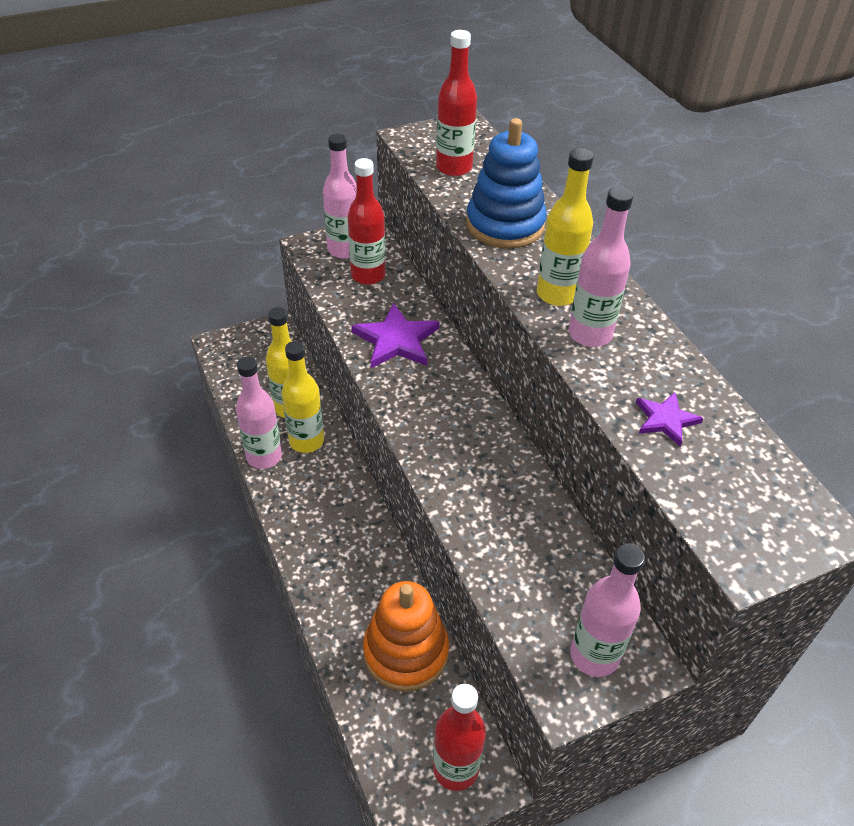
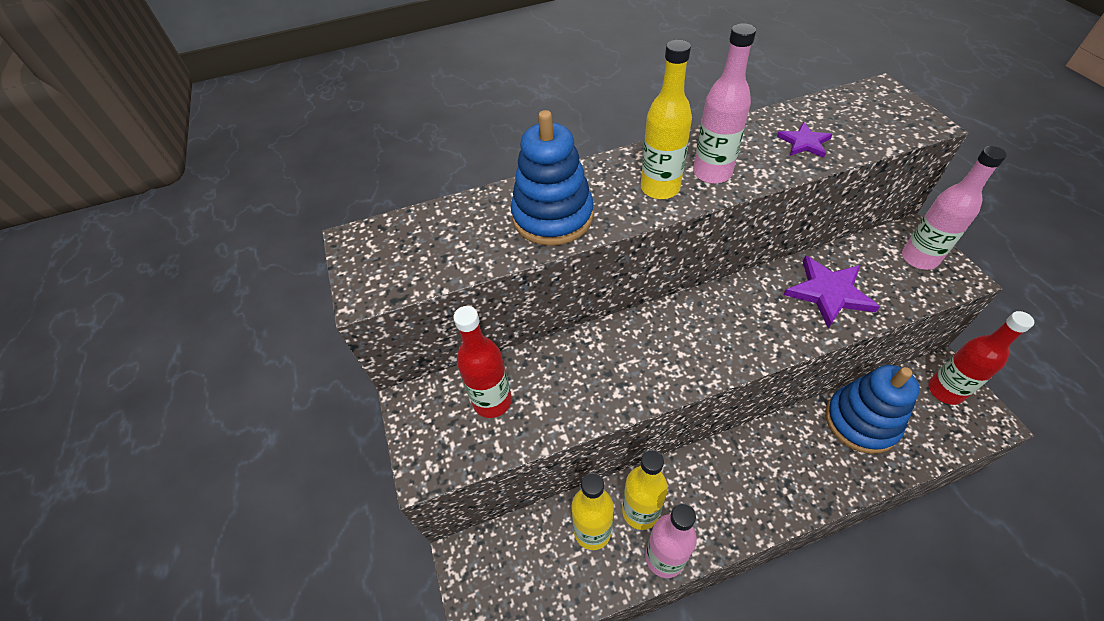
camera: 80 degrees left, 5 degrees up
(344, 249) = (441, 427): pink bottle -> none
(396, 340) = (600, 374): purple star -> purple star (829, 292)
(406, 652) = (861, 421): orange stacking toy -> blue stacking toy
(454, 168) = (441, 253): red bottle -> none

